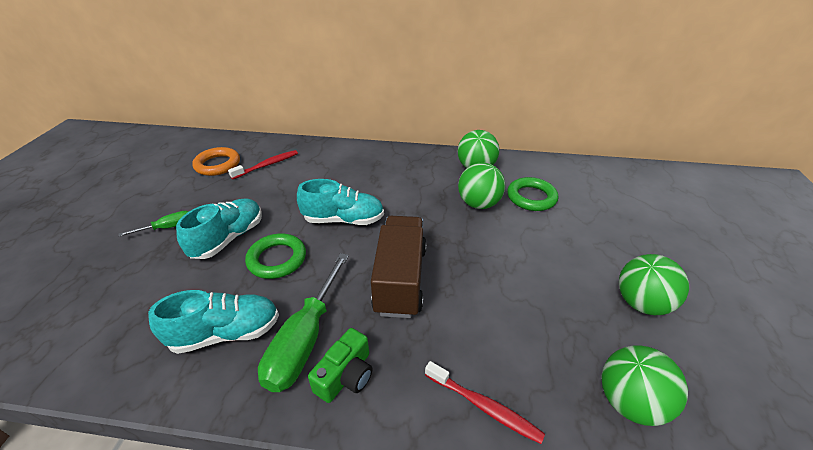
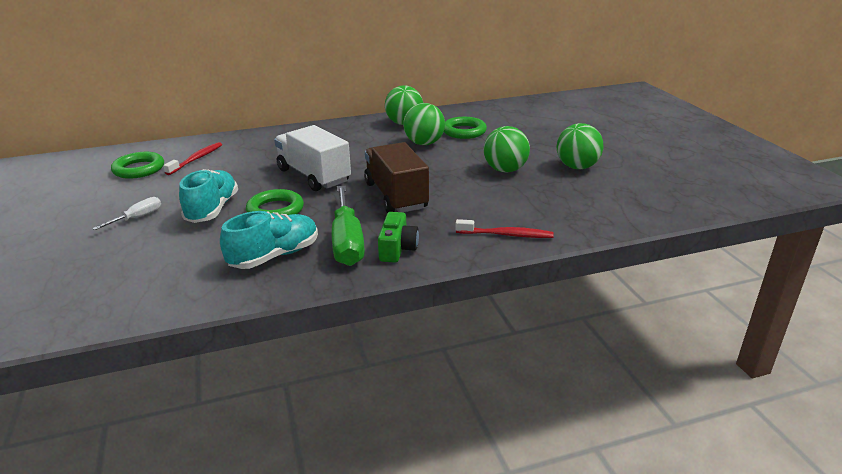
camera: 25 degrees left, 10 degrees down
(167, 227) = (137, 218): green screwdriver -> white screwdriver
(217, 165) = (139, 169): orange ring -> green ring
(343, 220) = (313, 176): turquoise shoe -> white truck
(629, 402) = (594, 209): green ball -> green ball (505, 170)

